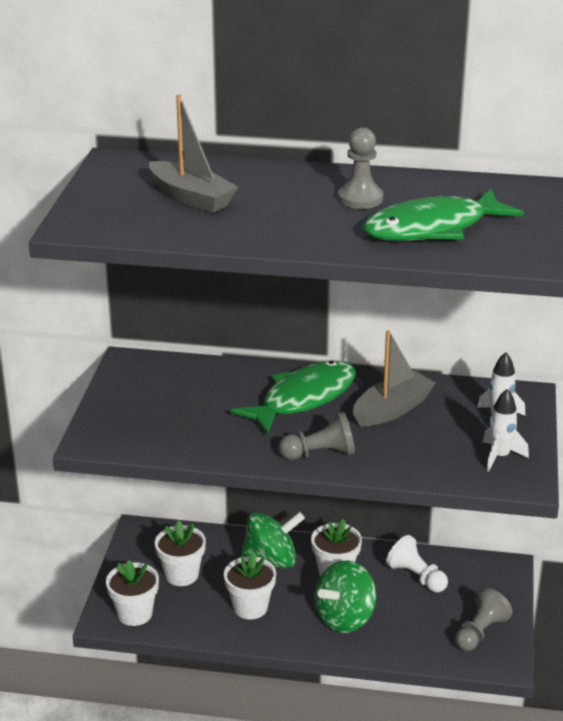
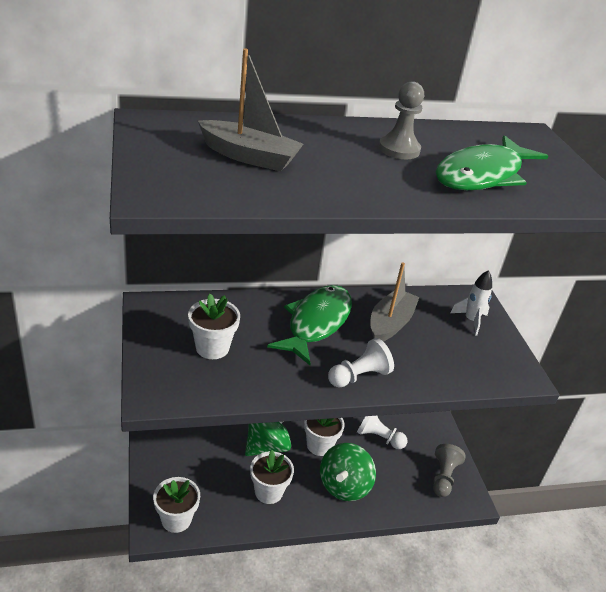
camera: 25 degrees left, 5 degrees up
(181, 575) = (201, 472): white flower pot -> white flower pot (212, 348)
(320, 454) = (359, 376): grey pawn -> white pawn
(499, 457) = (493, 356): white rocket -> none

